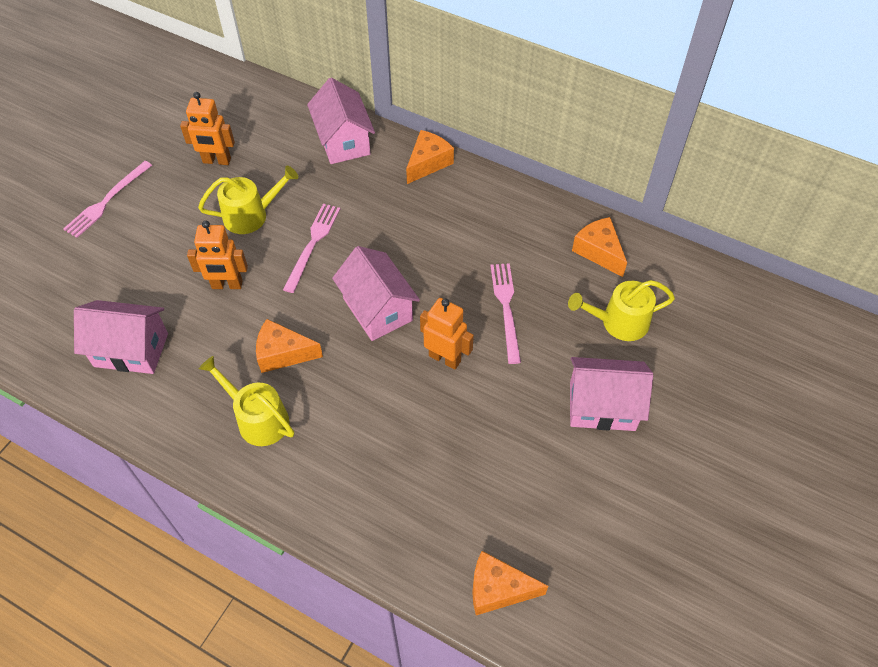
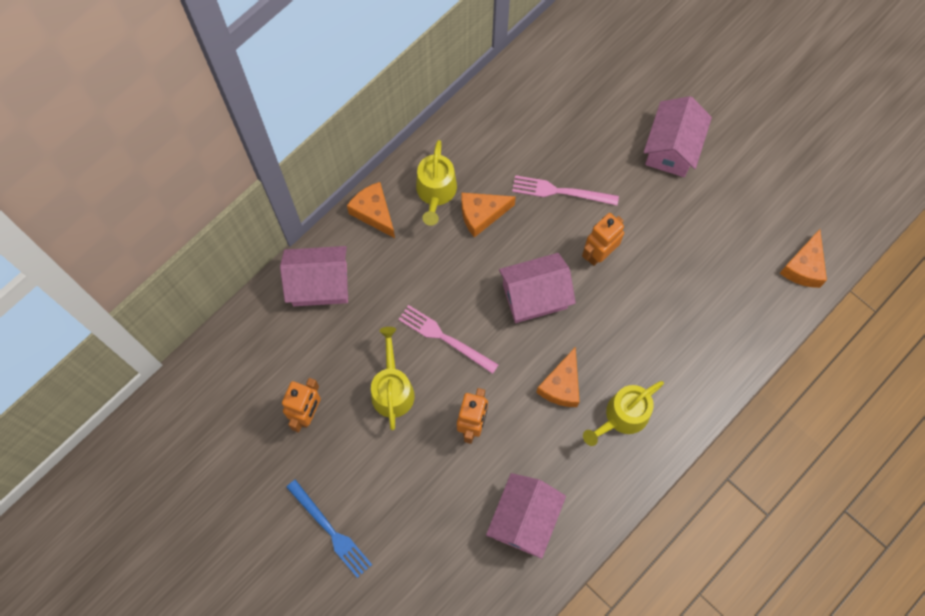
camera: 75 degrees left, 15 degrees up
(107, 201) = (330, 530): pink fork -> blue fork
(599, 251) = (521, 100): orange cheese -> orange cheese (481, 215)
(619, 322) = (597, 109): yellow watering can -> yellow watering can (435, 192)

